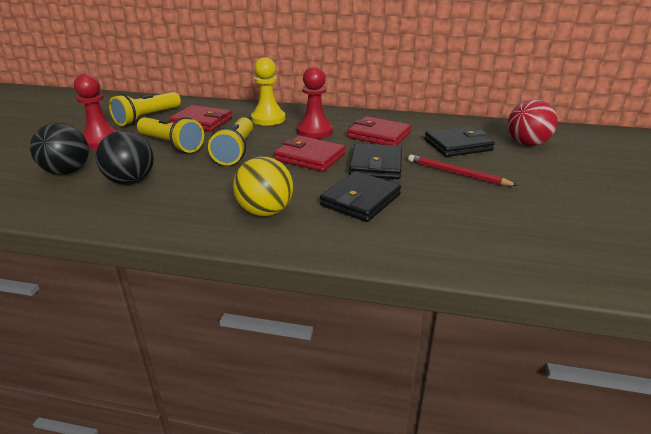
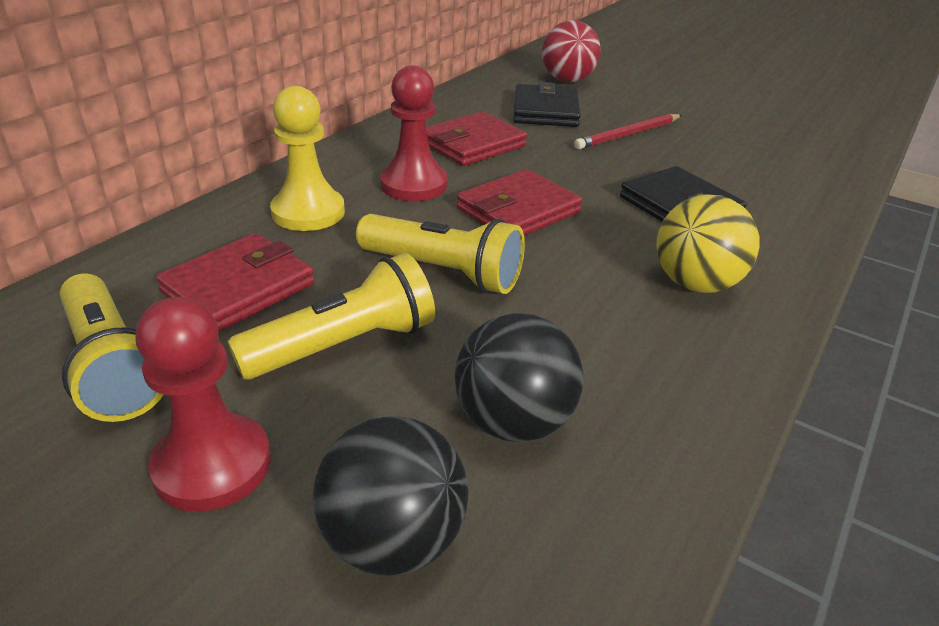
camera: 70 degrees left, 5 degrees up
(376, 165) = (577, 172): black wallet -> none

